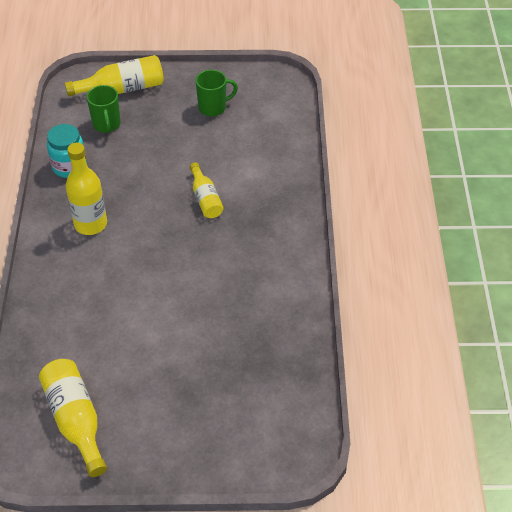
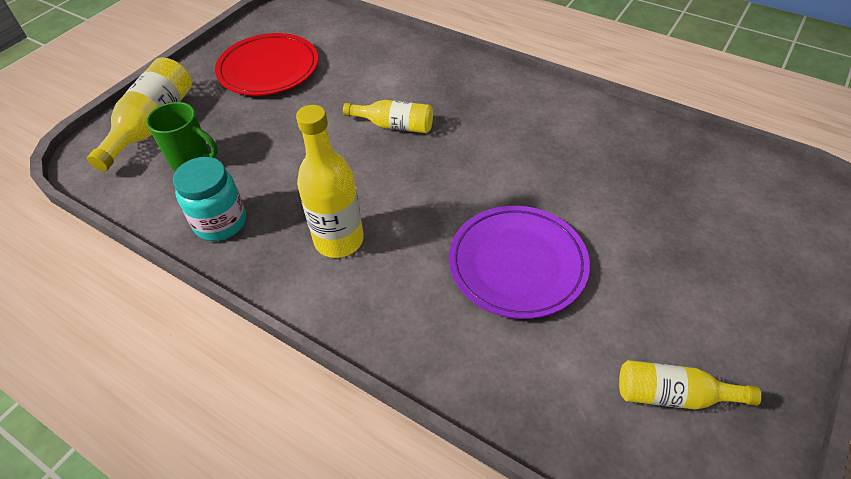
camera: 55 degrees left, 0 degrees up
(76, 420) = (673, 395): yellow bottle -> yellow bottle, size x0.64
(126, 313) = (517, 264): none -> purple plate
(213, 108) = (268, 69): green mug -> red plate

